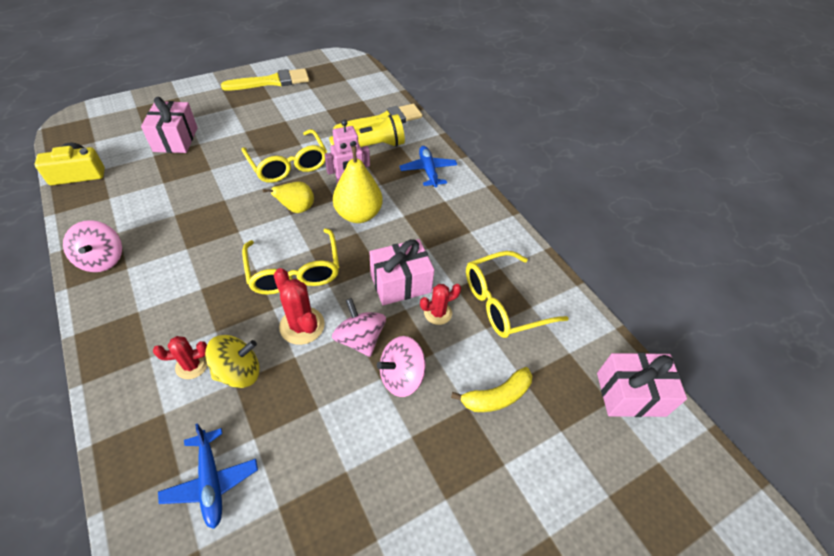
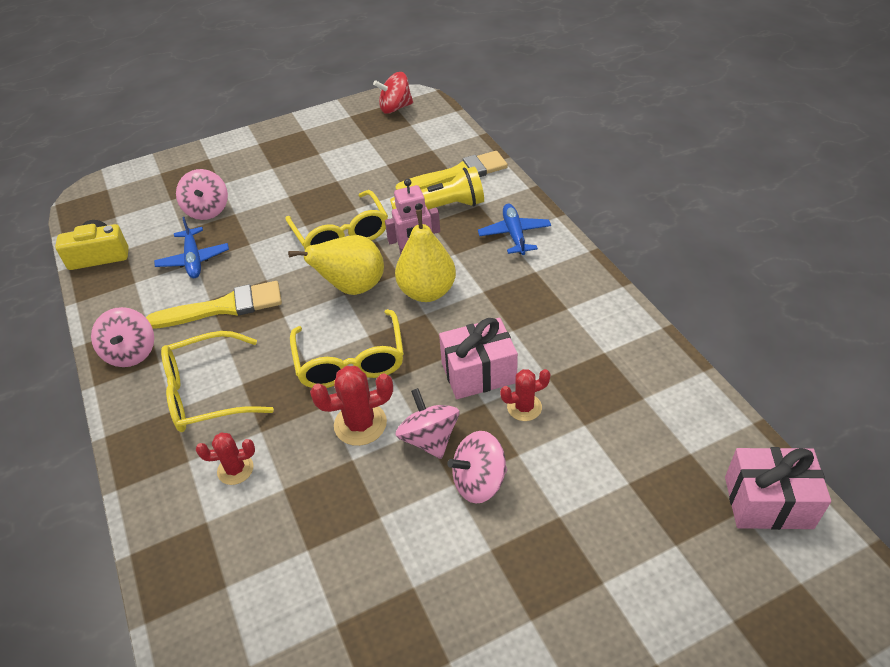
camera: 10 degrees right, 5 degrees down
(175, 139) = (207, 210): pink gift -> pink spinning top
(211, 481) = (261, 595): blue plane -> blue plane (194, 260)
(239, 372) = (288, 476): yellow spinning top -> none
(271, 82) = (319, 133): yellow brush -> yellow brush (223, 307)
(297, 209) = (352, 287): yellow pear -> yellow pear, size x1.55
(302, 325) = (360, 424): red cactus -> red cactus turned 75 degrees counterclockwise
(333, 66) = (395, 108): none -> red spinning top
(496, 396) = (595, 505): yellow banana -> none
(504, 302) = (608, 393): yellow glasses -> yellow glasses (208, 392)

